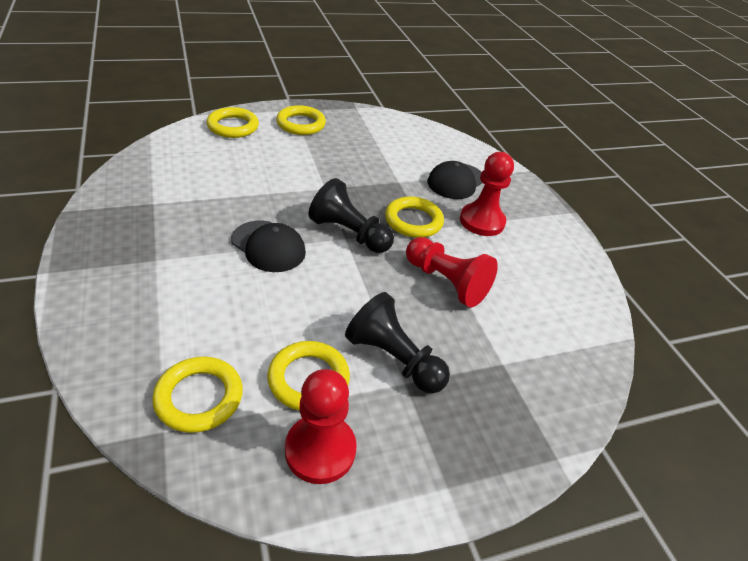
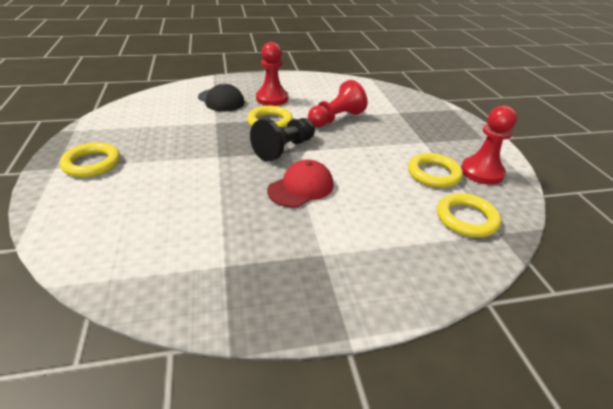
camera: 80 degrees left, 5 degrees down
(233, 126) = (71, 210): yellow ring -> none
(268, 246) = (301, 187): black cap -> red cap
(394, 359) = (407, 143): black pawn -> none

